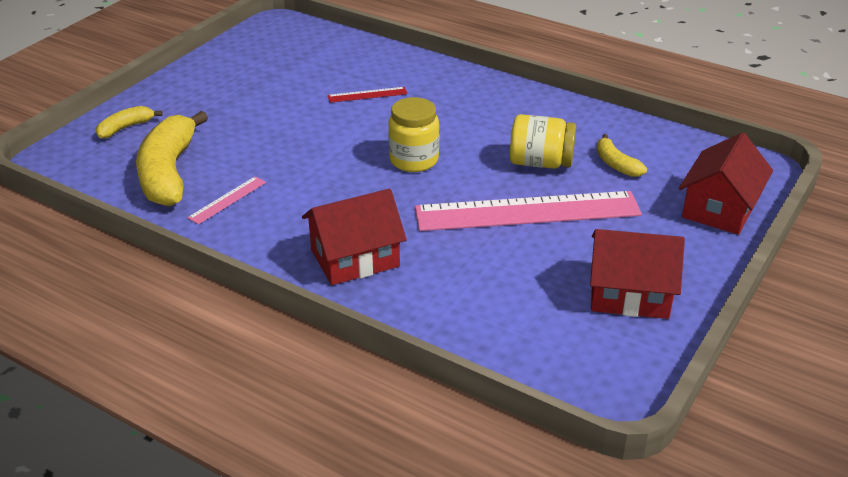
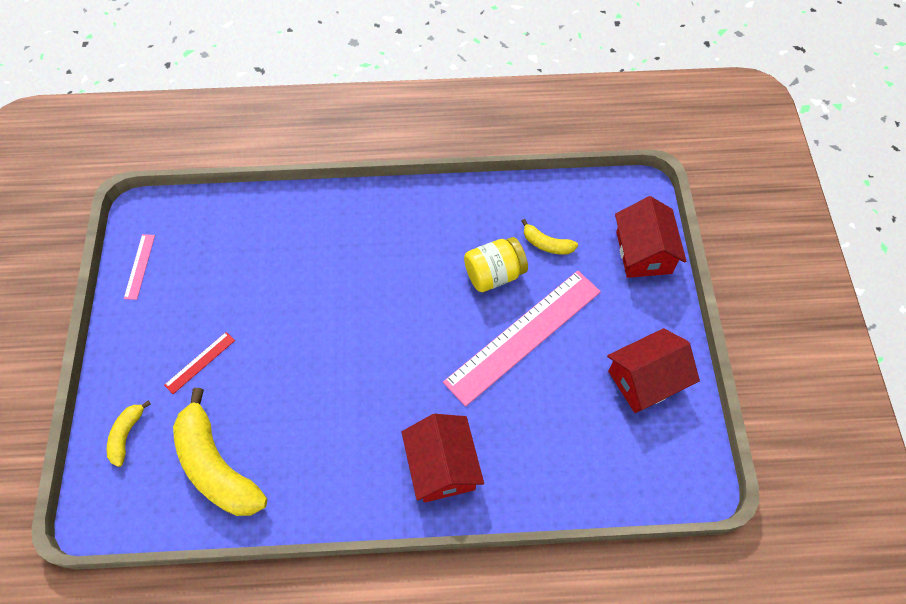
camera: 35 degrees left, 25 degrees up
(227, 200) = (293, 466): pink ruler -> pink ruler (139, 266)
(355, 258) = (442, 466): red house -> red house turned 45 degrees counterclockwise
(367, 95) = (302, 268): red ruler -> red ruler (200, 362)
(414, 160) = (400, 328): yellow jar -> none

